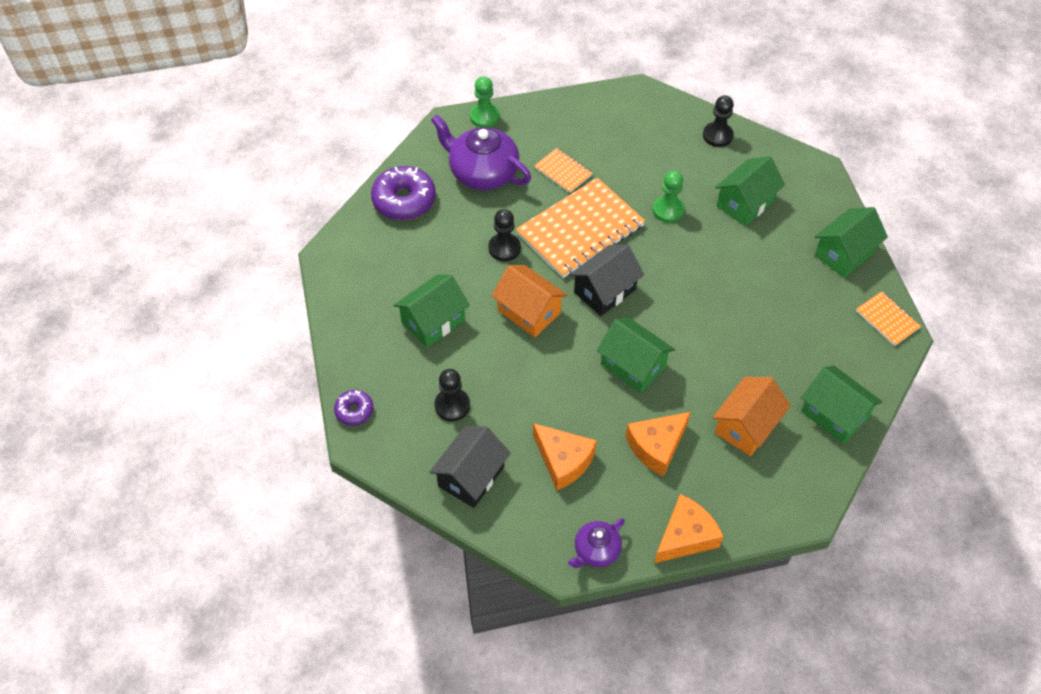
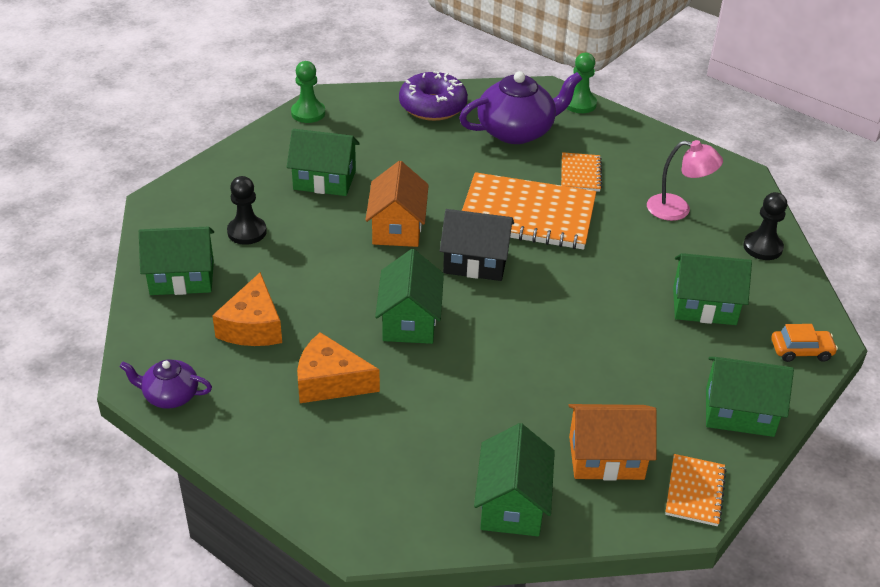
camera: 50 degrees right, 15 degrees down
(354, 411) = (188, 183): purple donut -> none
(471, 476) = (182, 278): black house -> green house
(482, 172) = (517, 131): purple teapot -> purple teapot turned 75 degrees clockwise
(504, 248) = (450, 181): black pawn -> none
(646, 149) = (677, 209): none -> pink lamp
(668, 210) = (624, 258): green pawn -> green pawn (308, 113)
(685, 536) = (242, 453): orange cheese -> none
(746, 426) = (422, 437): orange house -> orange house (606, 457)
(818, 187) = (801, 351): none -> orange car

